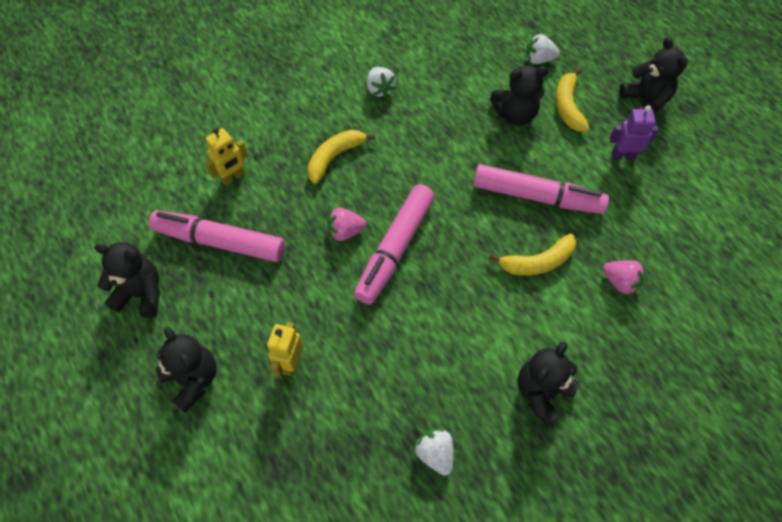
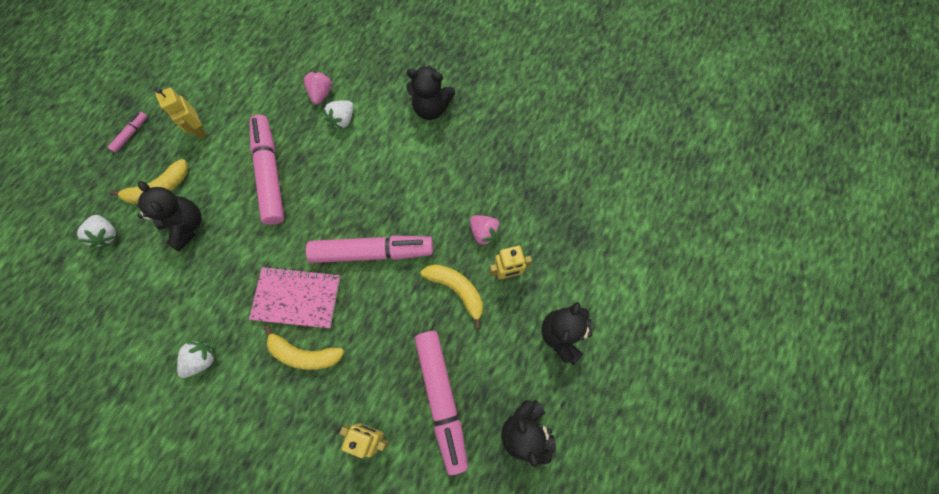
camera: 120 degrees left, 10 degrees up
(345, 231) = (376, 299): pink strawberry -> pink strawberry (484, 233)
(389, 171) = (297, 298): none -> pink notebook
(435, 453) = (508, 149): white strawberry -> white strawberry (343, 120)
(537, 262) = (332, 149): yellow banana -> yellow banana (457, 290)
(623, 155) = (199, 130): purple robot -> yellow robot
(644, 102) = (131, 134): black teddy bear -> pink marker

